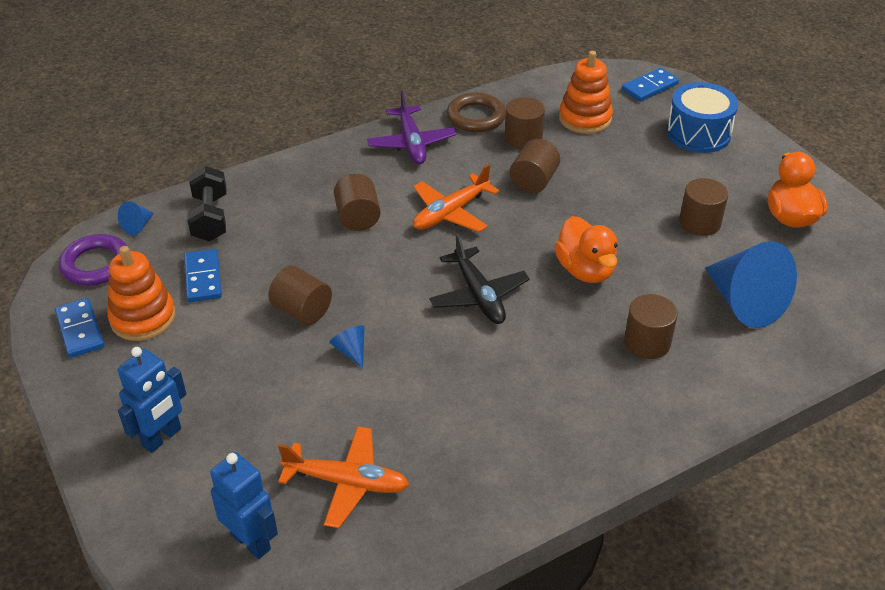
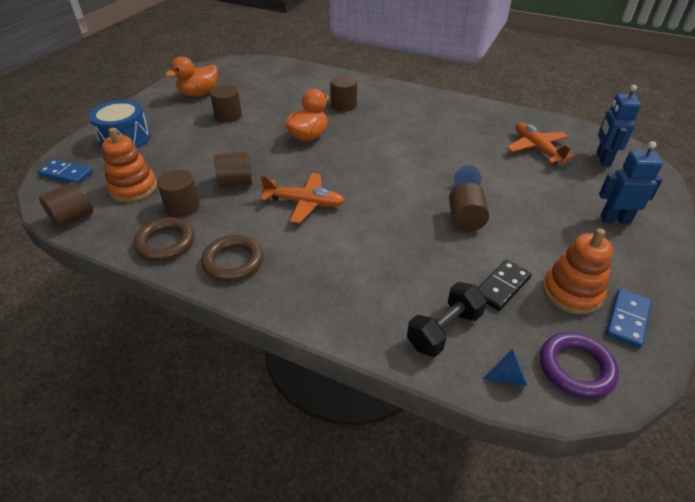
camera: 125 degrees left, 0 degrees up
(203, 278) = (502, 287): blue domino -> black domino
(358, 218) = (354, 243): brown cylinder -> brown cylinder (73, 218)
(411, 143) = (233, 262): purple plane -> brown ring
(478, 295) = (369, 161): black plane -> none
(744, 302) = (285, 90): blue cone -> none

